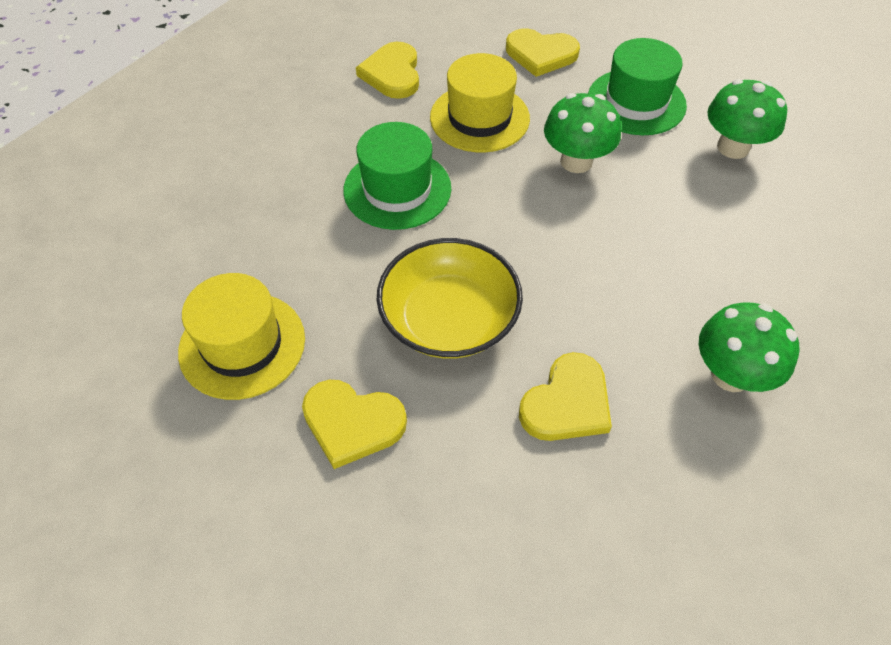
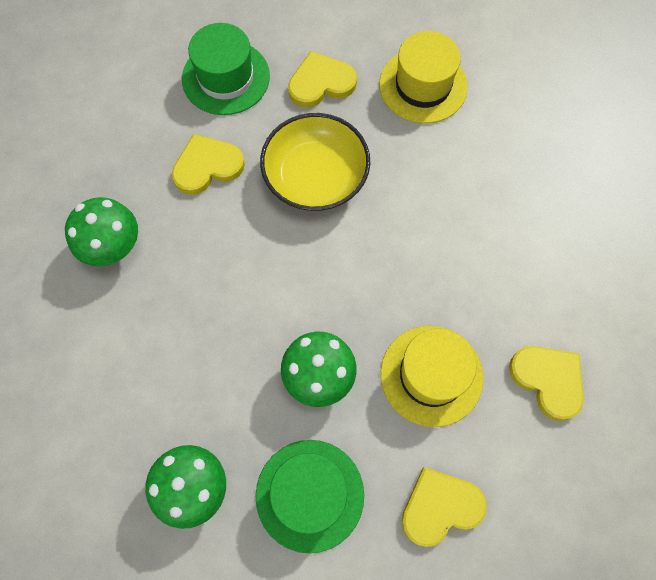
camera: 145 degrees right, 15 degrees up
(397, 189) = (433, 255): green hat -> green hat (226, 77)
(567, 403) = (207, 166): yellow heart -> yellow heart turned 60 degrees clockwise

